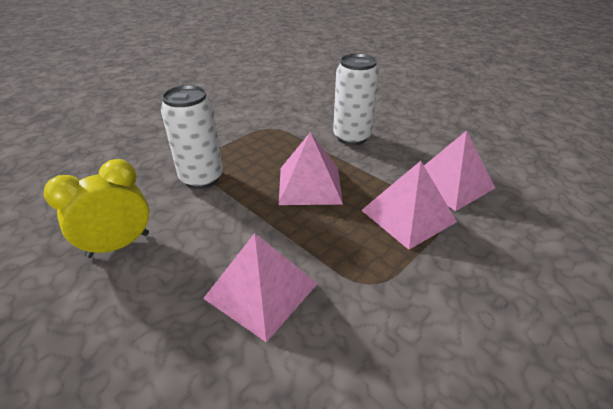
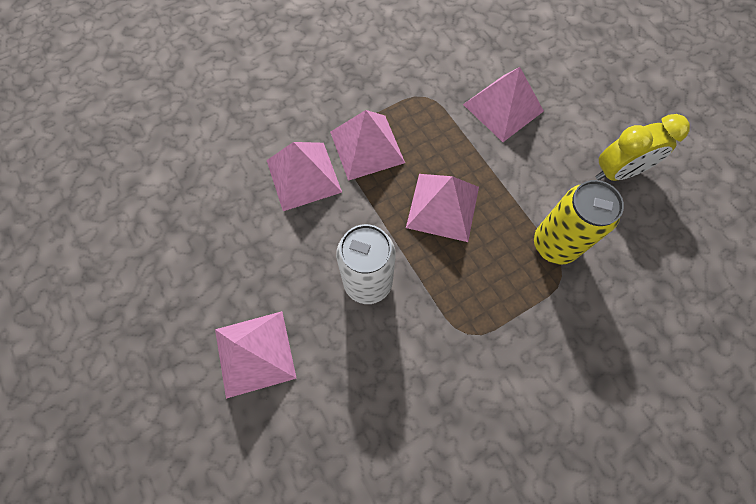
camera: 165 degrees left, 30 degrees up
(201, 178) = (554, 244): white can -> yellow can
(404, 104) = (255, 353): none -> pink pyramid

